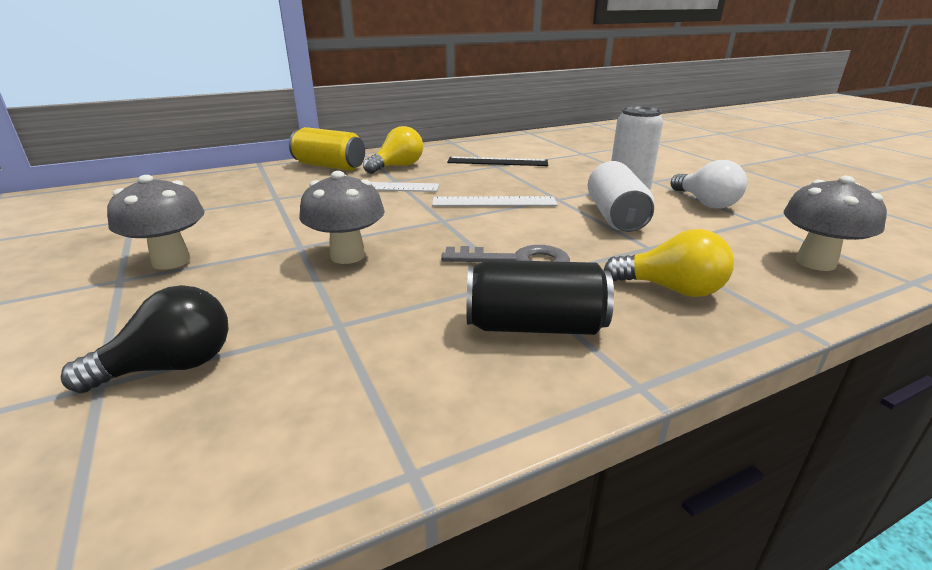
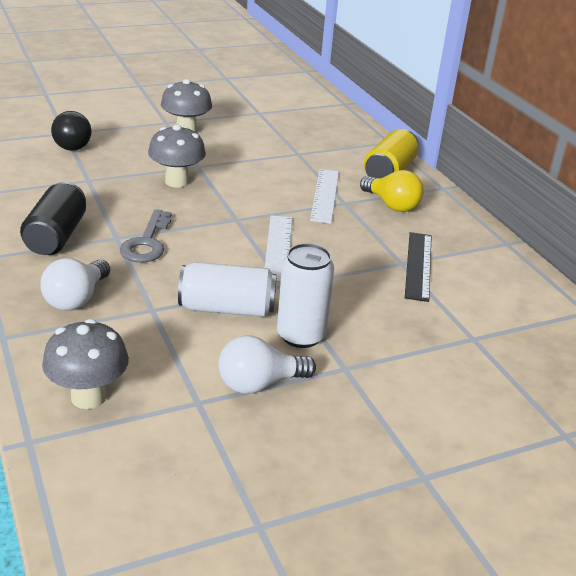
camera: 90 degrees right, 5 degrees up
(671, 289) = (76, 299): yellow light bulb -> white light bulb

